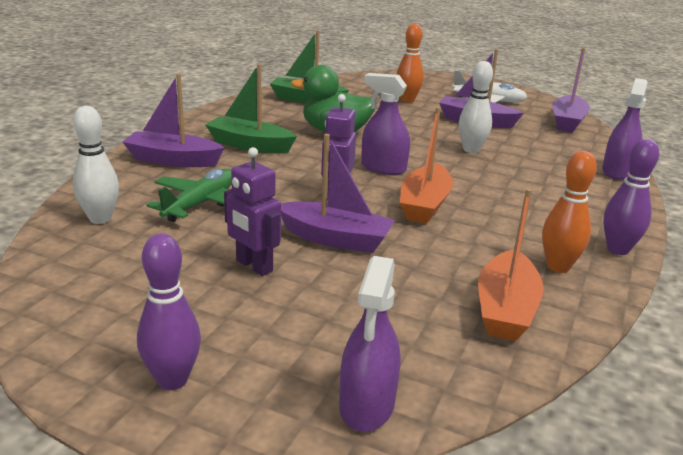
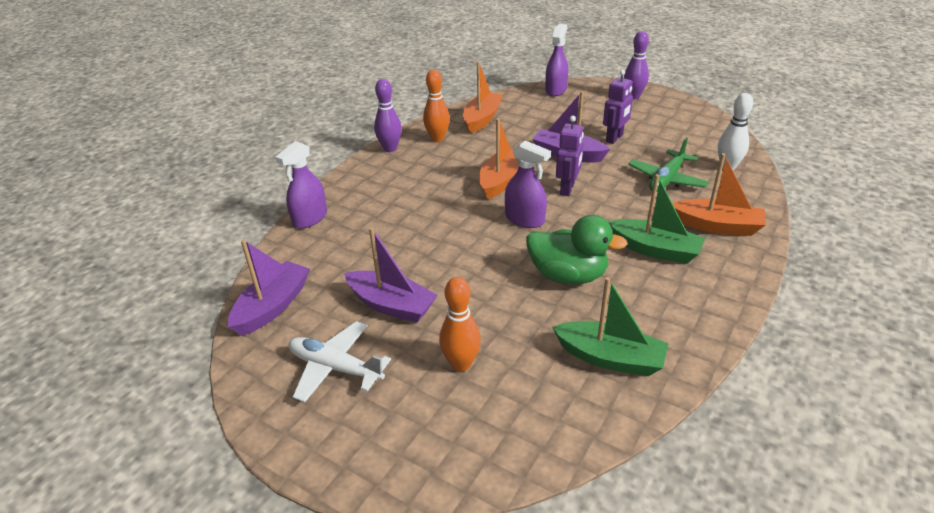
camera: 170 degrees left, 10 degrees up
(173, 160) = (717, 226): purple boat -> orange boat
(254, 266) = (614, 138): purple robot -> purple robot turned 75 degrees clockwise
(471, 150) = (429, 247): white bowling pin -> none

